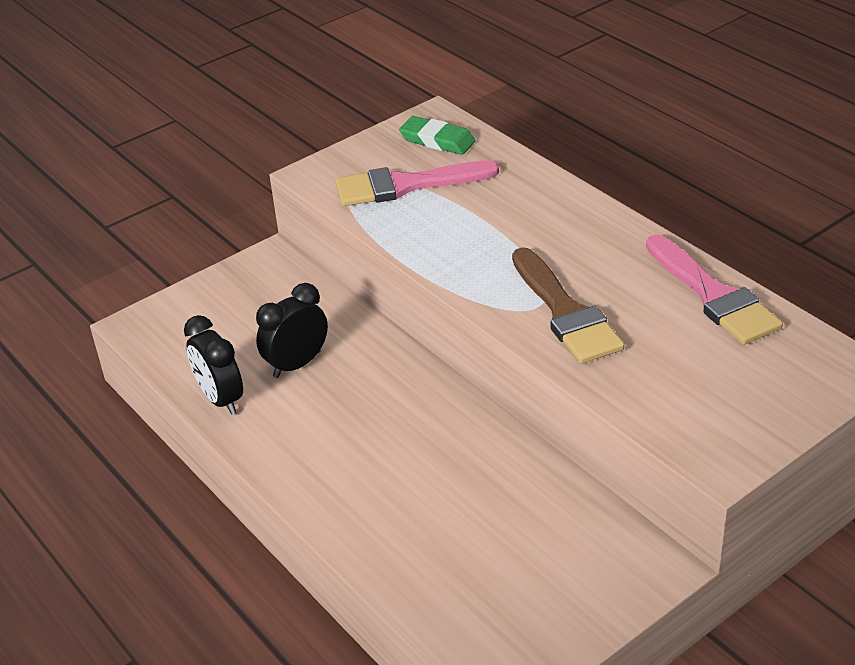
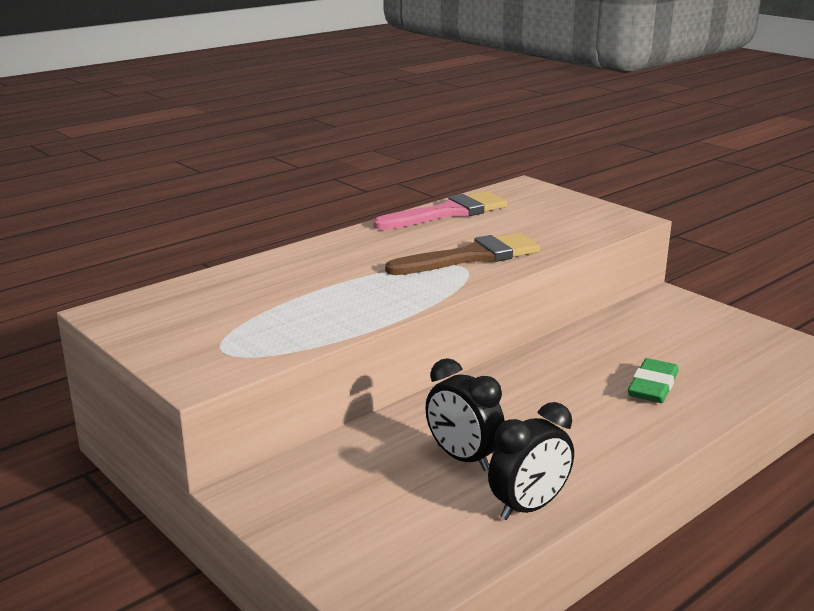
camera: 95 degrees left, 15 degrees down
(406, 185) = (249, 323): pink brush -> none
(437, 140) = (163, 309): green eraser -> green eraser (653, 386)

